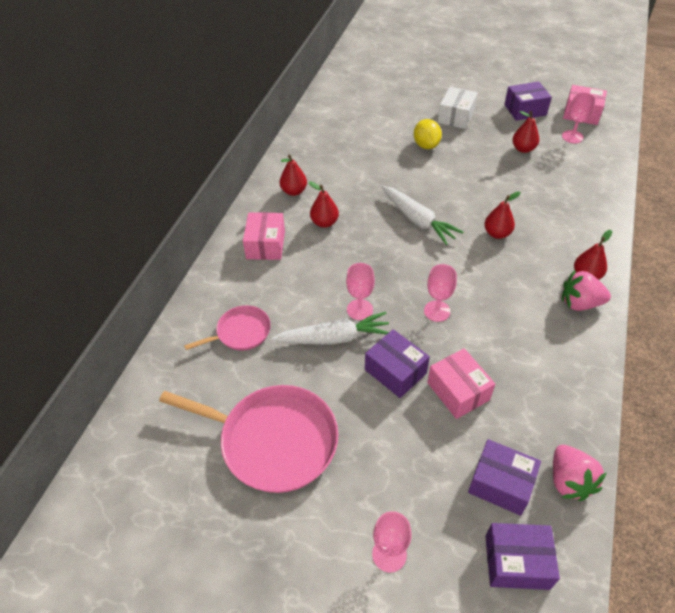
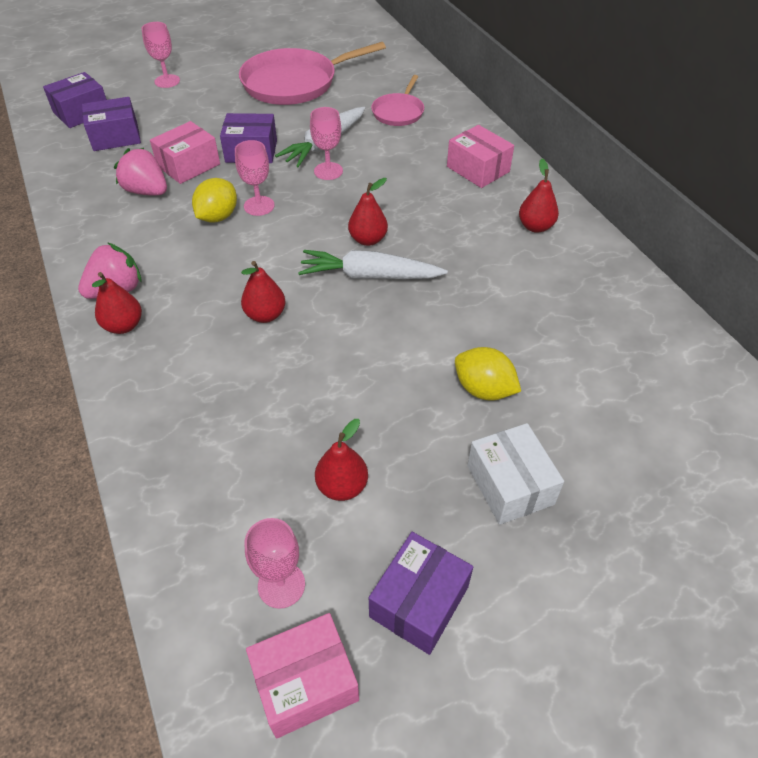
camera: 135 degrees right, 0 degrees up
(324, 222) = (458, 216): red pear -> red pear (368, 239)
(458, 391) = (188, 165): pink box -> pink box turned 60 degrees counterclockwise
(473, 320) = (218, 217): none -> yellow lemon
(569, 481) = (63, 161): pink strawberry -> pink strawberry (147, 191)

